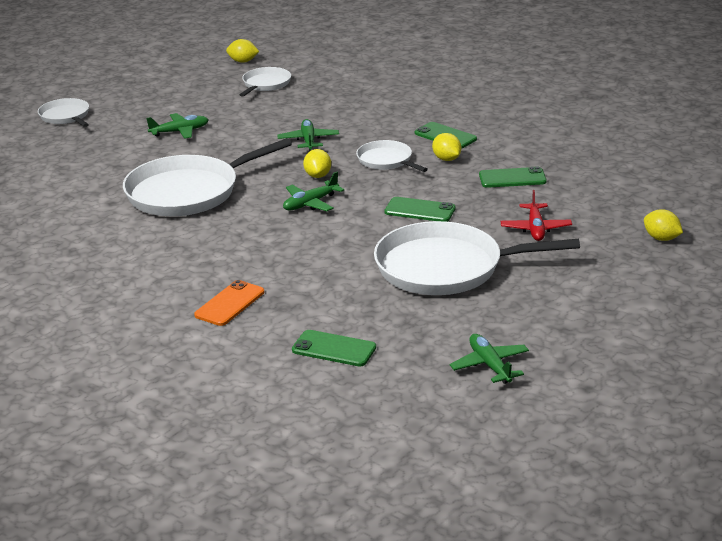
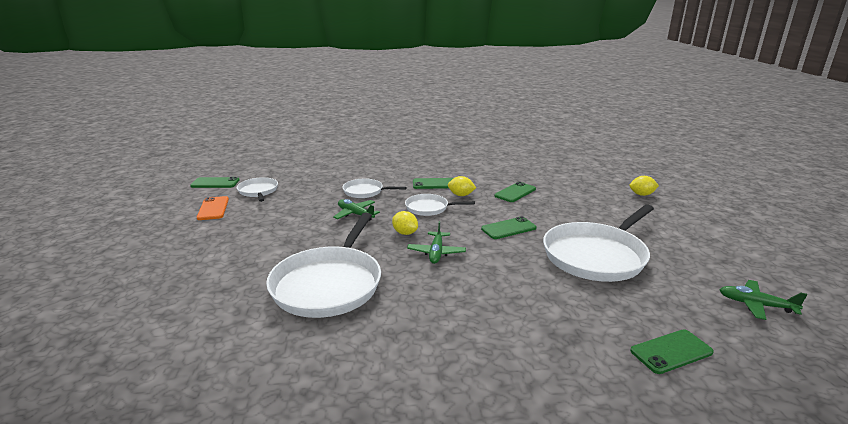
camera: 45 degrees left, 5 degrees down
(66, 116) = (101, 269): white pan -> white pan (365, 191)
(180, 131) = (241, 242): green plane -> none
(230, 304) = (535, 360): orange phone -> orange phone (213, 208)
(243, 61) = (215, 183): yellow lemon -> green phone
(535, 229) = (584, 213): red plane -> none

